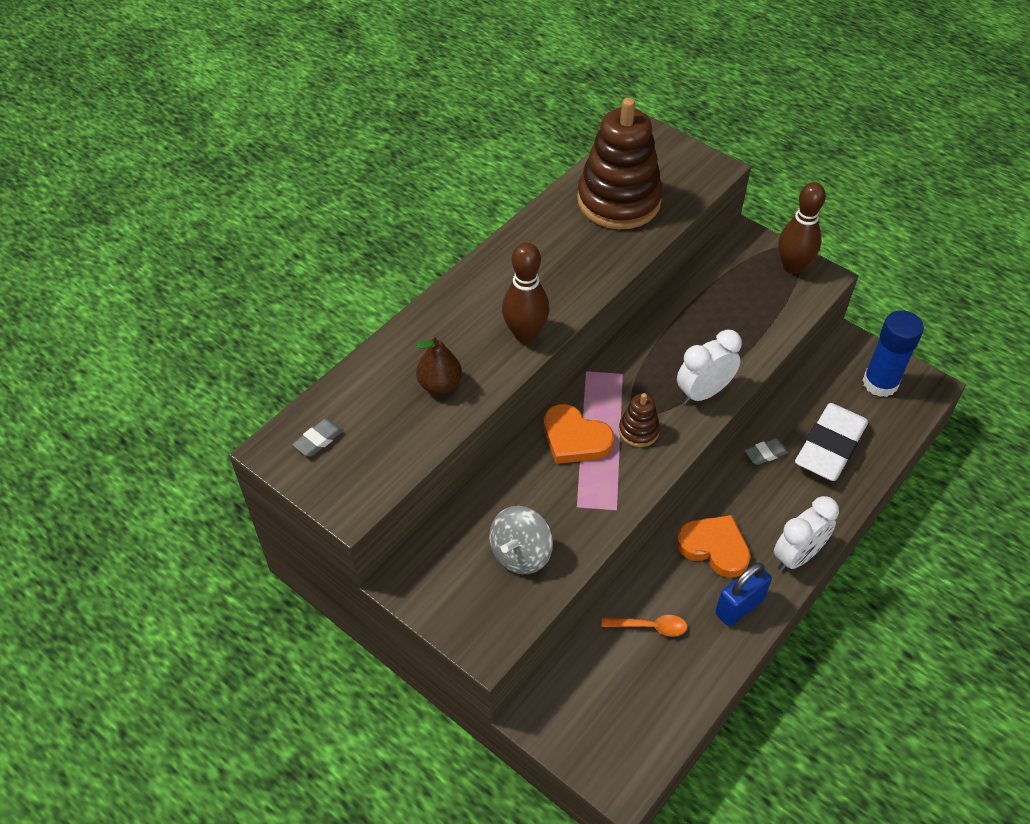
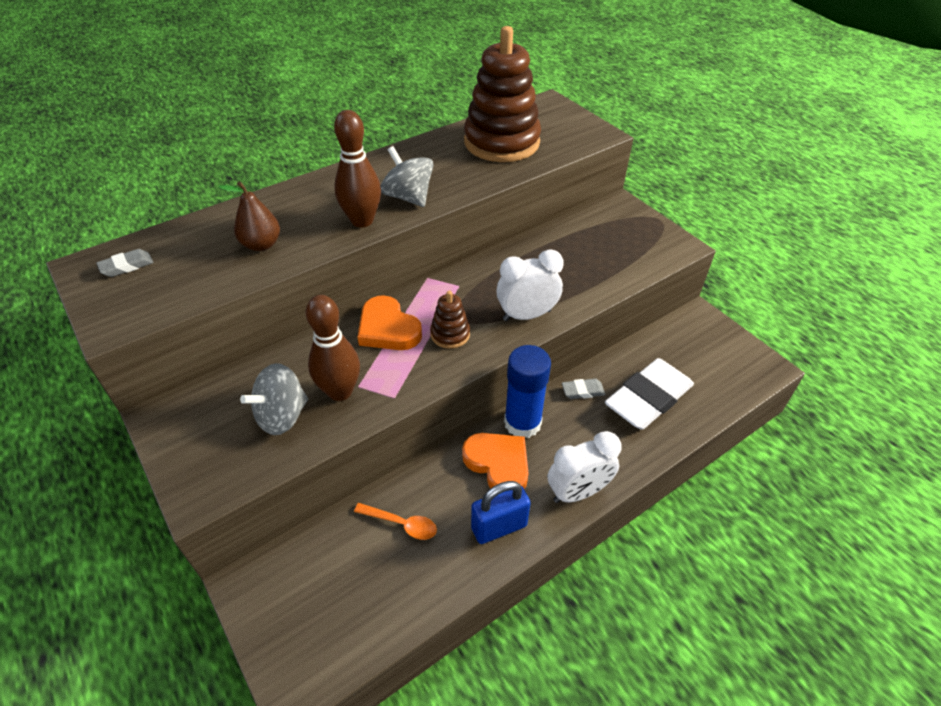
camera: 15 degrees right, 5 degrees down
(557, 294) = (408, 197): none -> grey spinning top
(792, 266) = (654, 233): brown bowling pin -> brown bowling pin (340, 391)
(880, 383) = (717, 354): blue glue stick -> blue glue stick (522, 423)

